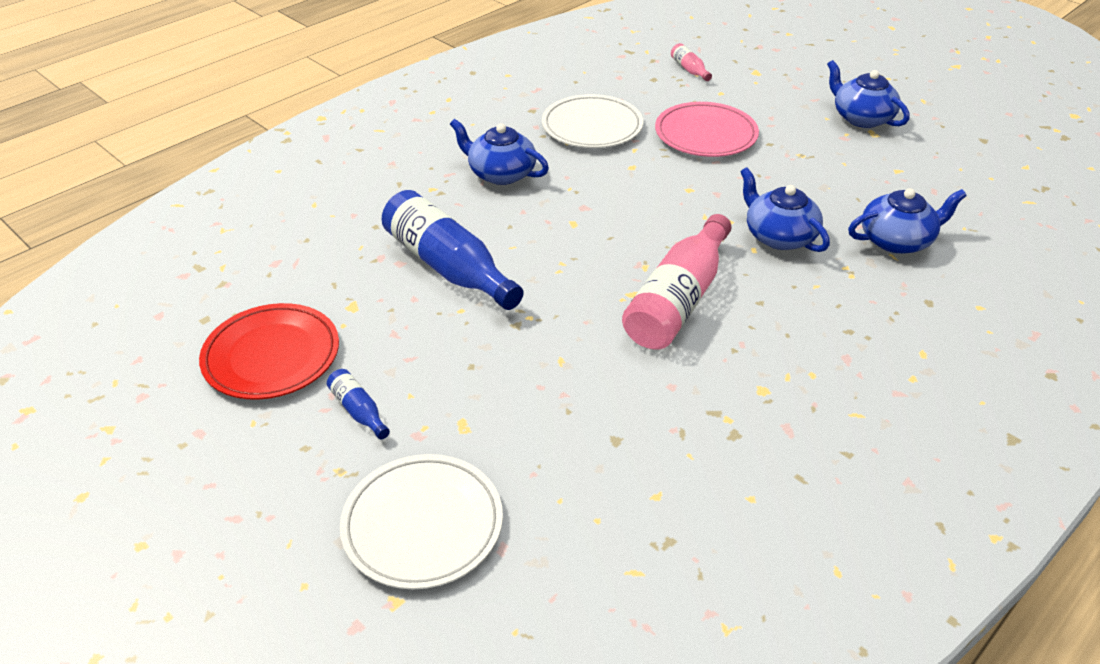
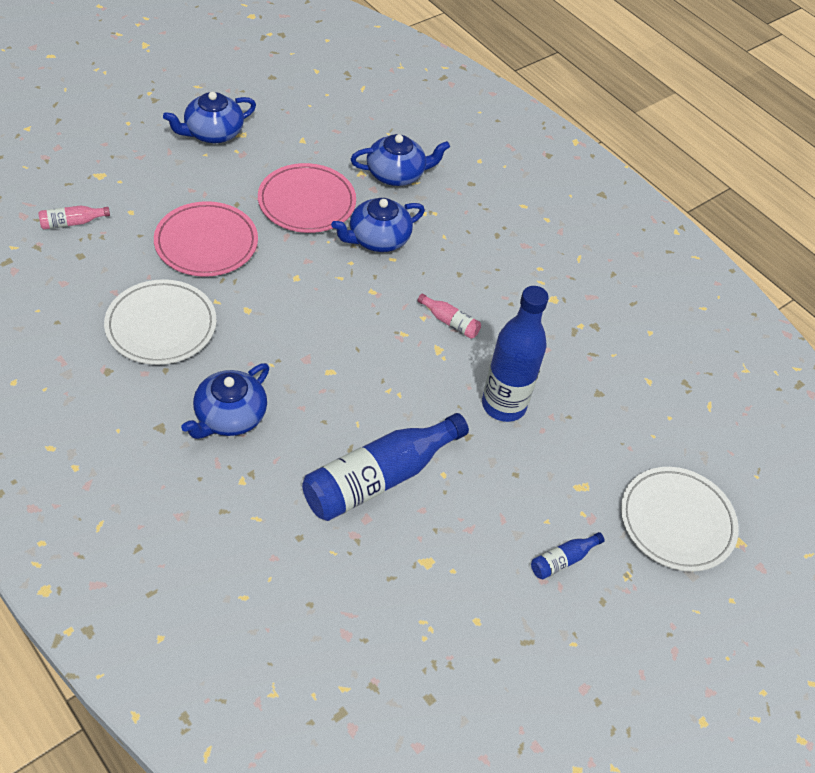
camera: 90 degrees left, 10 degrees up
(271, 356) = (490, 632): red plate -> none
(568, 351) = (503, 405): none -> blue bottle
(678, 300) = (450, 322): pink bottle -> pink bottle, size x0.44
(802, 184) = (307, 202): none -> pink plate
(897, 240) = (396, 174): blue teapot -> blue teapot turned 90 degrees clockwise

